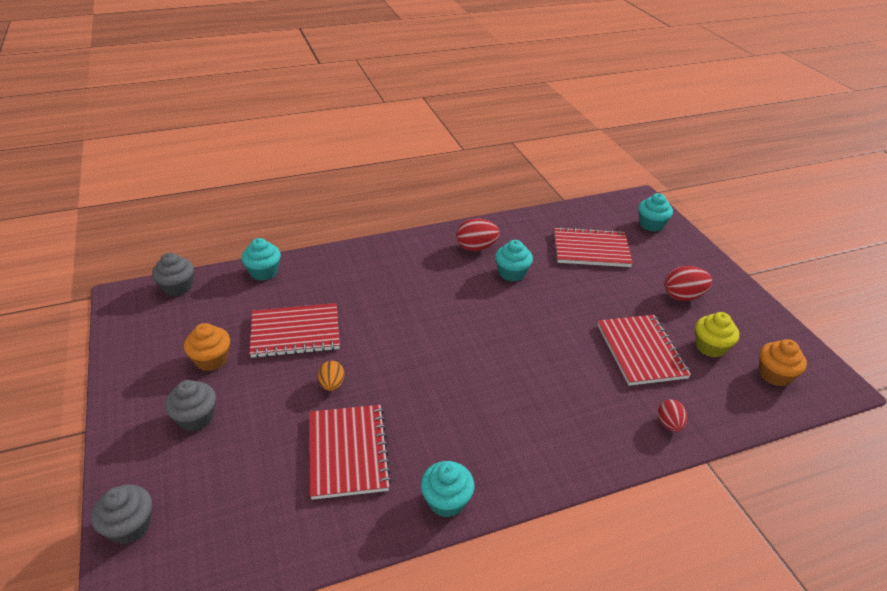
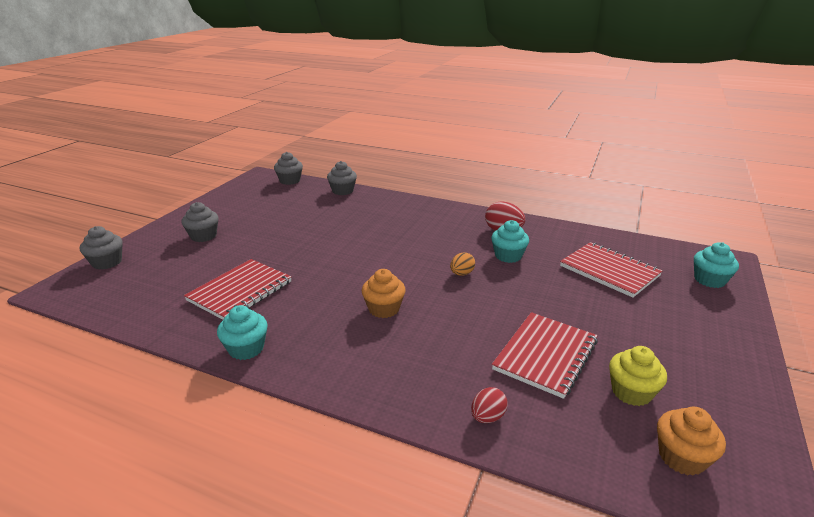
camera: 45 degrees right, 10 degrees down
(211, 359) = (252, 216): orange cupcake -> orange cupcake (384, 309)
(264, 272) = (342, 191): turquoise cupcake -> grey cupcake
(295, 332) = (311, 224): red notebook -> none
(332, 384) = (288, 256): orange egg -> orange egg (461, 274)
(683, 296) = (661, 342): red egg -> none

